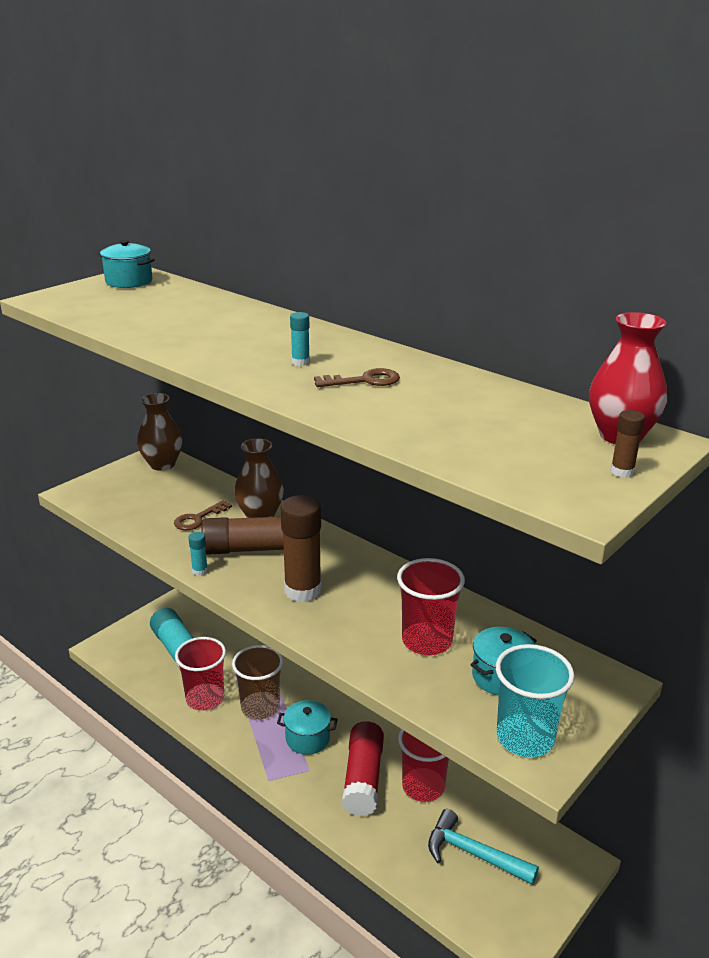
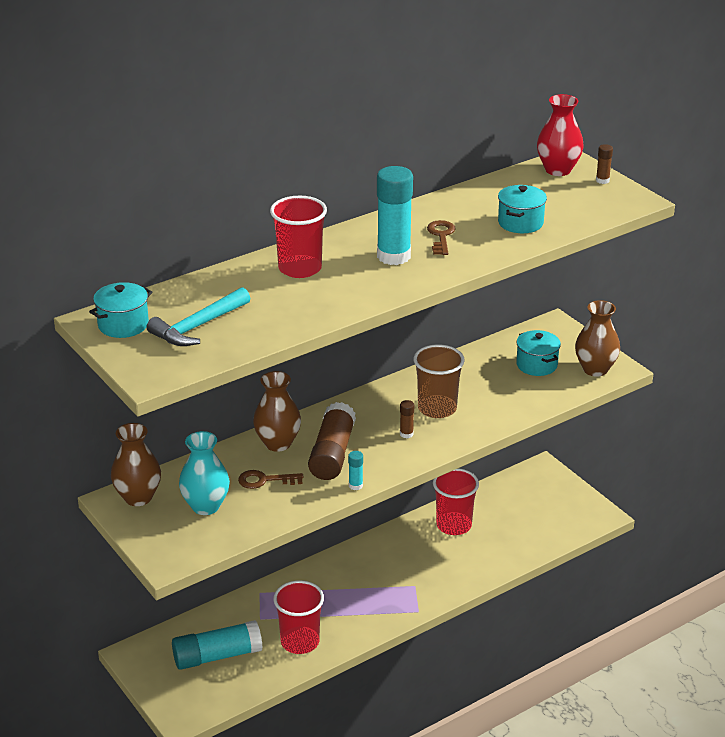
camera: 75 degrees left, 5 degrees up
(154, 496) = (206, 506): none -> turquoise vase
(198, 518) = (265, 480): brown key -> brown key turned 120 degrees clockwise
(260, 707) = (327, 605): brown cup -> brown cup (437, 408)
(300, 362) = (393, 256): turquoise glue stick -> turquoise glue stick, size x2.31
(303, 591) = (406, 434): brown glue stick -> brown glue stick, size x0.43
(307, 738) = (378, 581): turquoise pot -> turquoise pot (520, 223)
(363, 778) = (435, 556): red glue stick -> none
(427, 641) = (489, 387): red cup -> red cup (300, 268)
(474, 854) = (524, 514): turquoise hammer -> turquoise hammer (198, 326)
(525, 738) = (595, 369): turquoise cup -> brown vase

